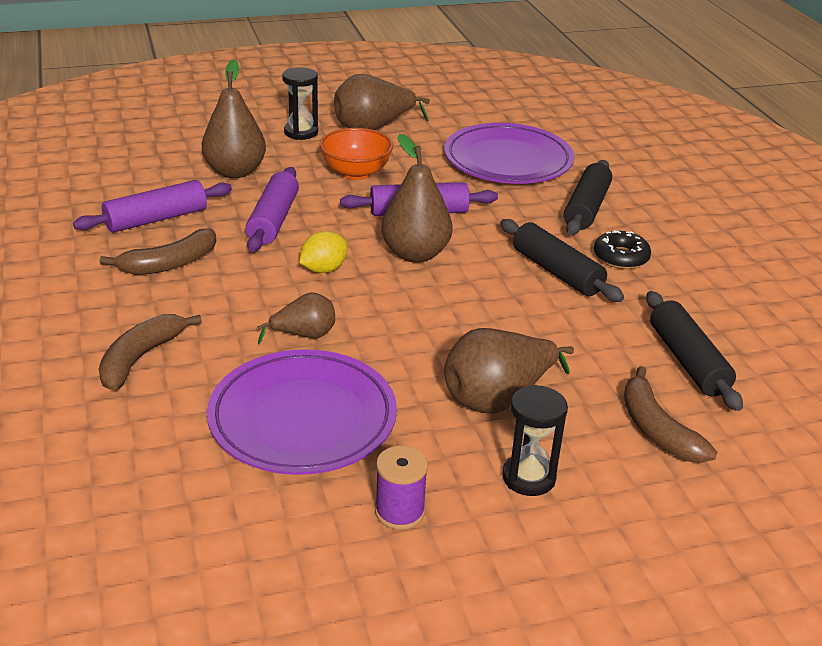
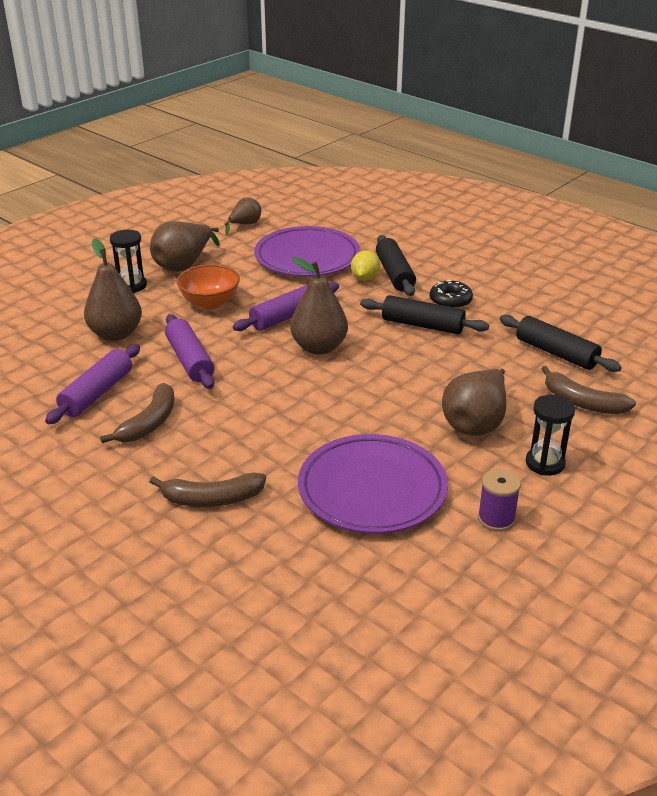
camera: 30 degrees left, 0 degrees up
(140, 358) = (212, 499): brown banana -> brown banana turned 90 degrees counterclockwise
(304, 335) = (308, 434): brown pear -> brown pear (245, 225)
(323, 269) = (268, 382): yellow lemon -> yellow lemon (365, 278)

